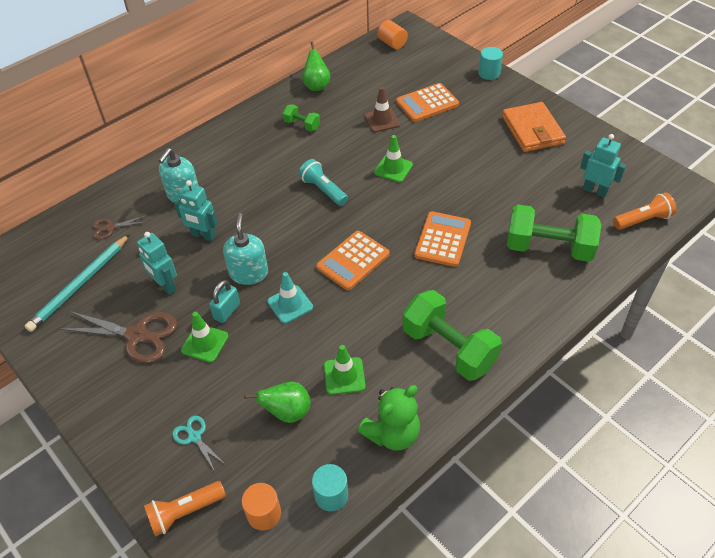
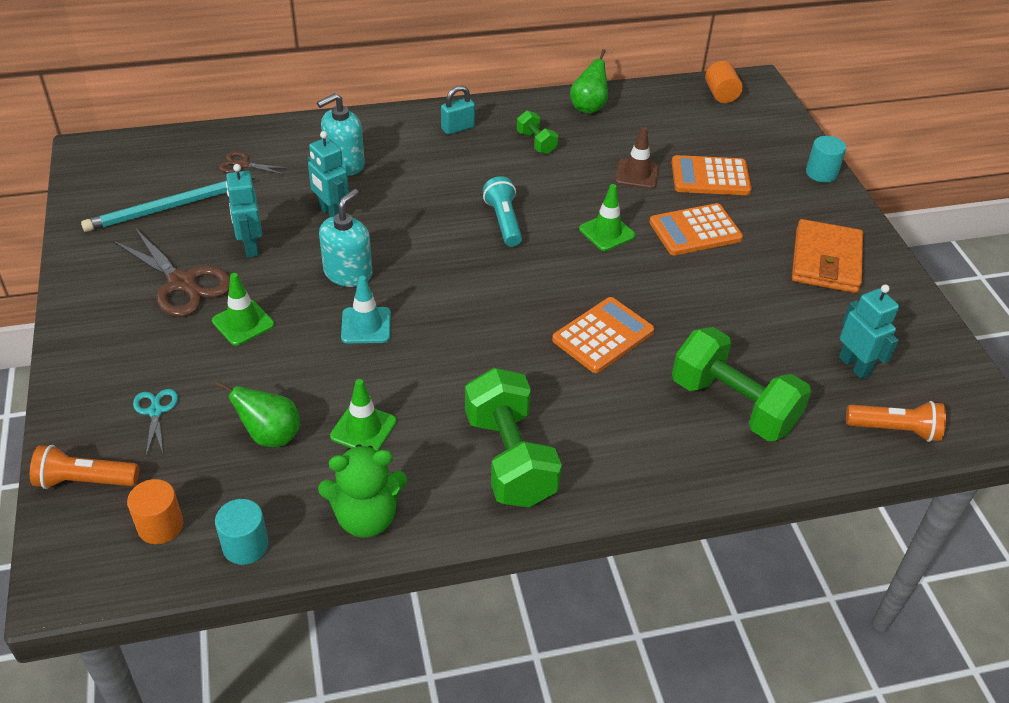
camera: 25 degrees right, 5 degrees down
(227, 311) = (292, 301): turquoise padlock -> turquoise padlock (457, 128)
(353, 261) = (475, 311): orange calculator -> orange calculator (695, 230)

